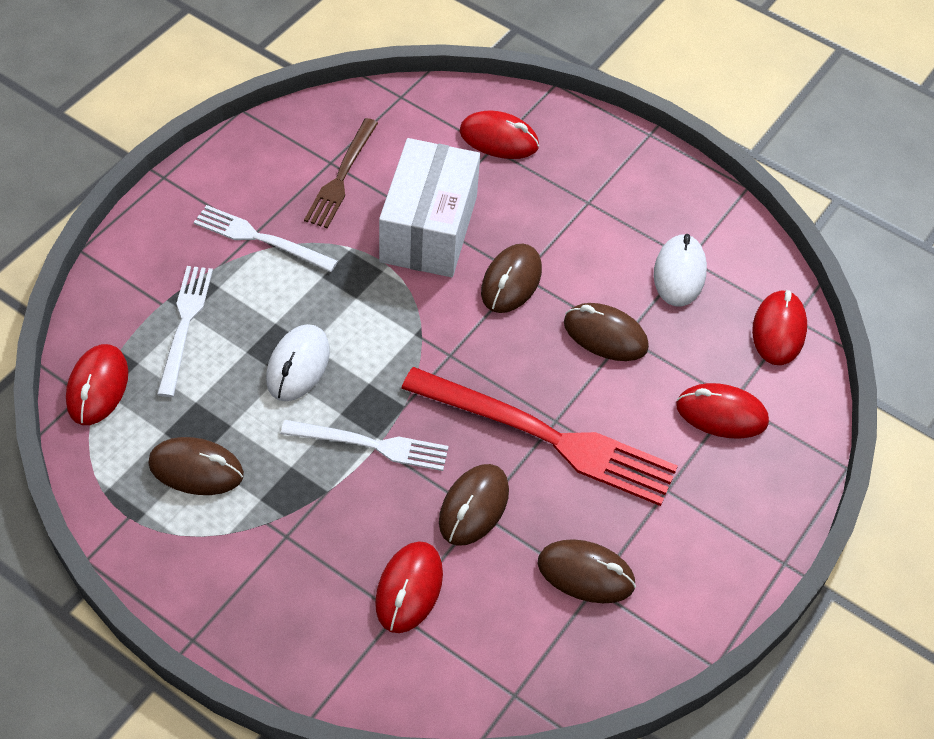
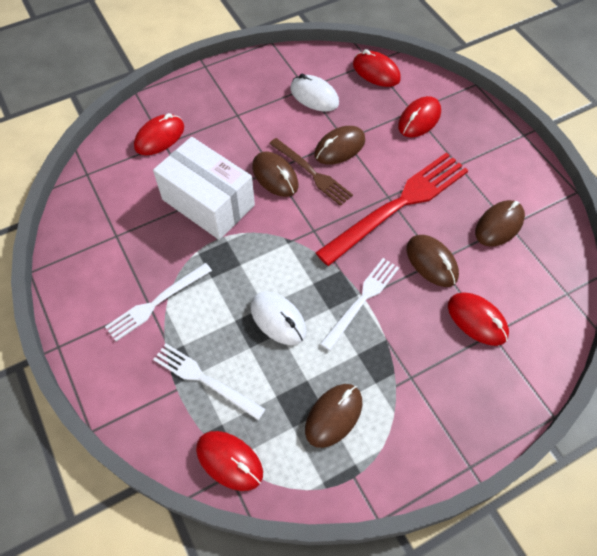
camera: 60 degrees left, 5 degrees up
(341, 176) = (133, 234): brown fork -> brown fork (312, 173)

